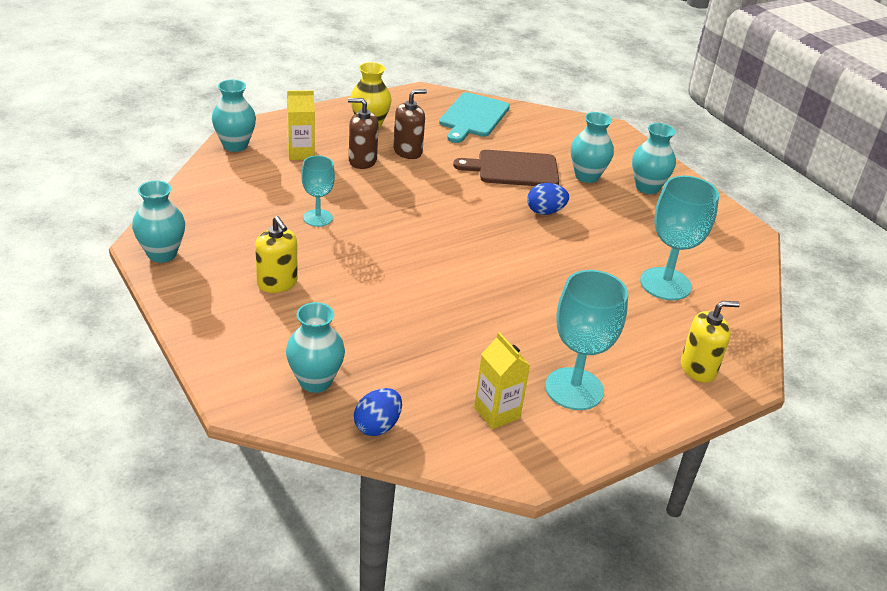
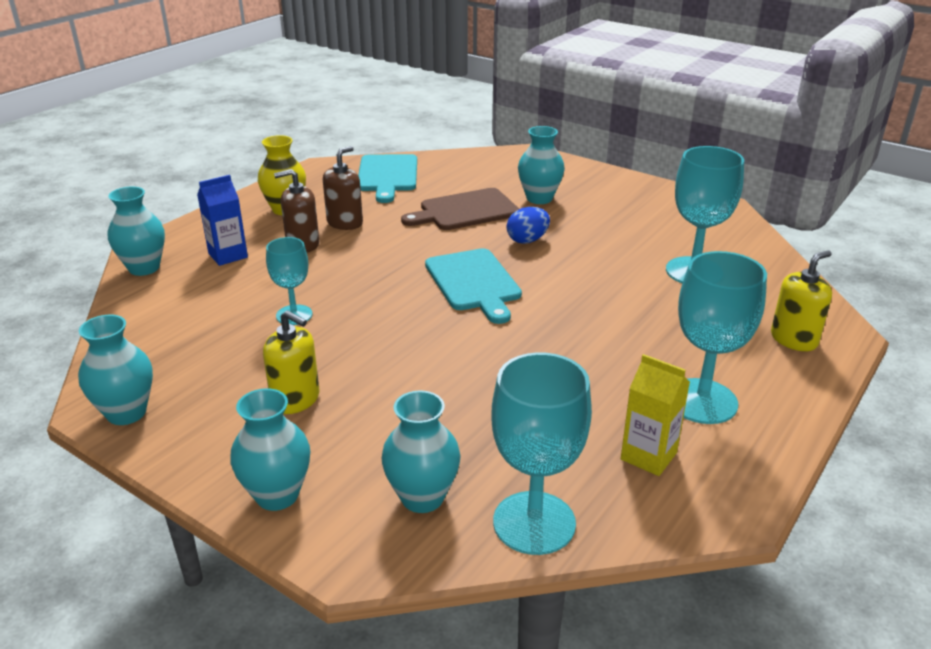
camera: 20 degrees left, 5 degrees down
(301, 153) = (228, 255): yellow carton -> blue carton
(377, 426) = (534, 523): blue egg -> turquoise goblet
(472, 235) = (474, 283): none -> turquoise cutting board
(647, 187) = (602, 193): turquoise vase -> turquoise vase (277, 495)

